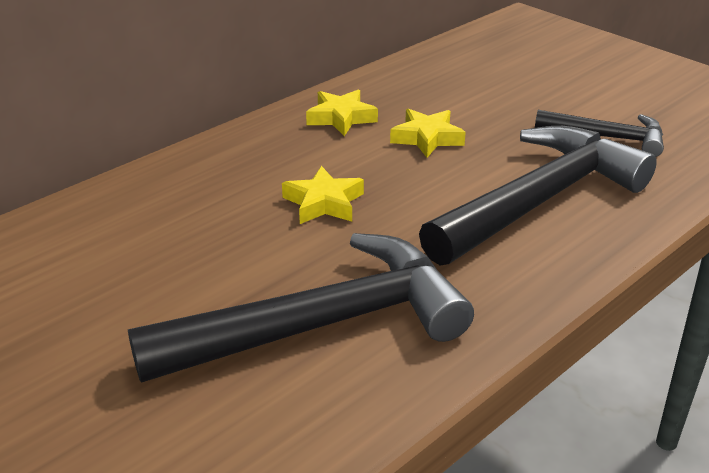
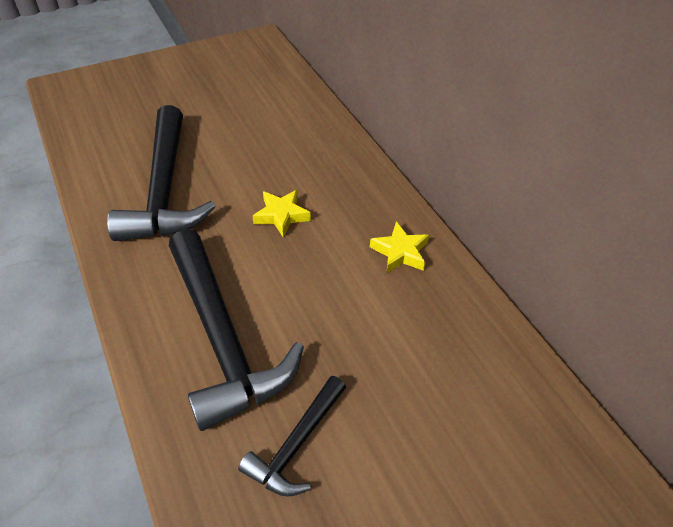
camera: 105 degrees right, 15 degrees up
(427, 138) = (347, 298): yellow star -> none

